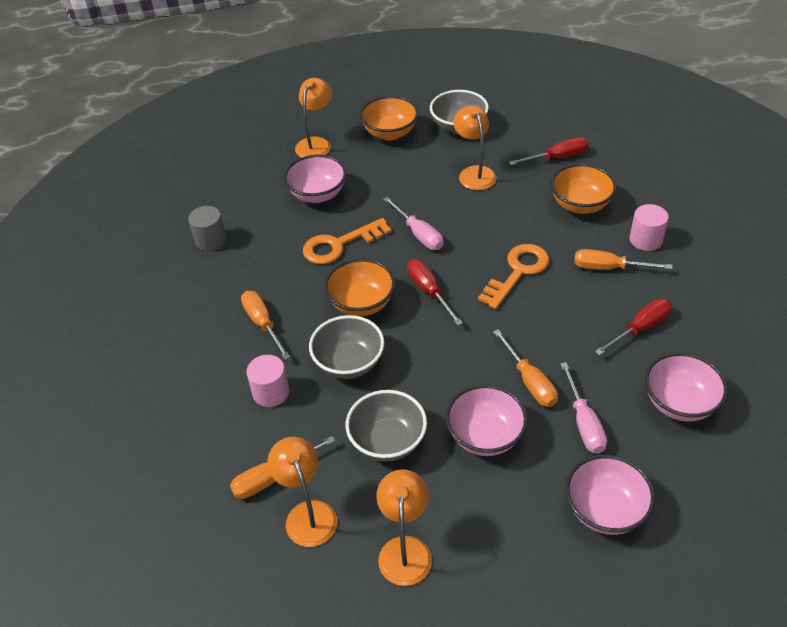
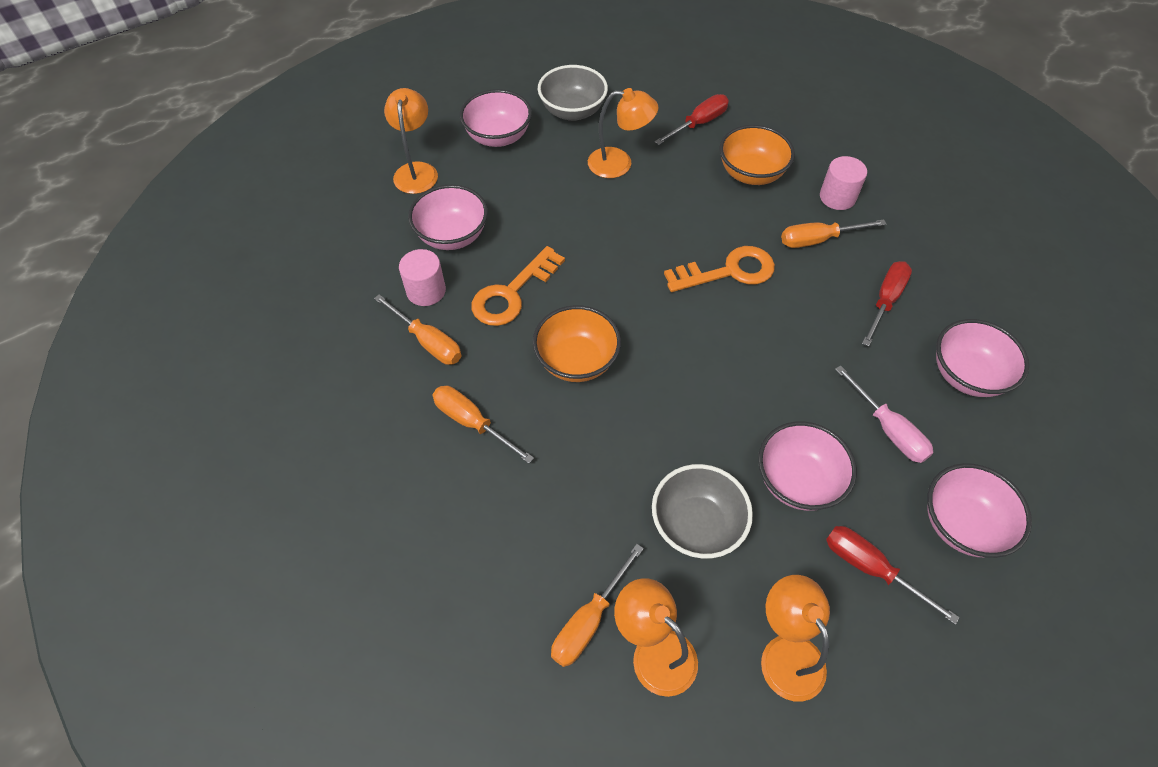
camera: 25 degrees left, 10 degrees up
(211, 240) = (349, 331): grey cylinder -> none
(271, 392) = (529, 509): pink cylinder -> pink cylinder (426, 291)
(349, 363) = (601, 441): grey bowl -> none
(390, 133) = (498, 137): orange bowl -> pink bowl
(419, 234) = (597, 255): pink screwdriver -> none
(429, 291) = (645, 323): red screwdriver -> red screwdriver (871, 569)
(474, 173) = (619, 163): orange lamp -> orange lamp turned 135 degrees clockwise
(517, 272) = (728, 271): orange key -> orange key turned 60 degrees clockwise
(529, 381) = (809, 398): orange screwdriver -> orange screwdriver (428, 341)

